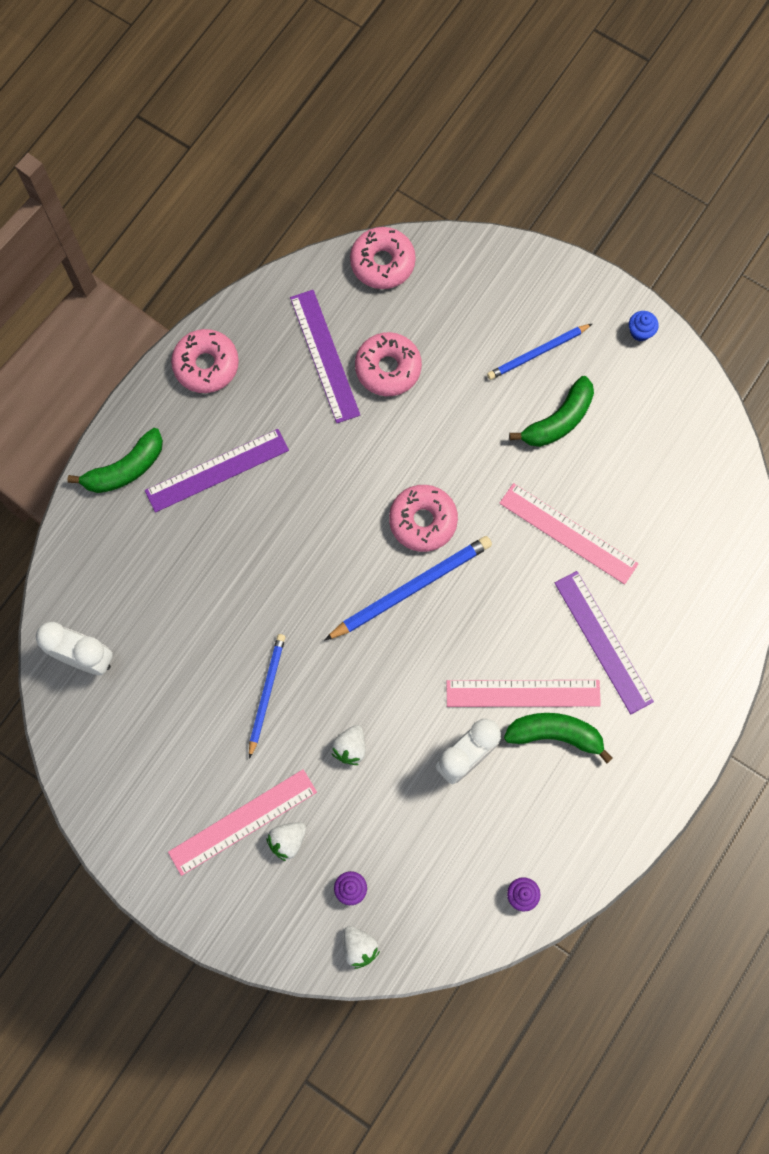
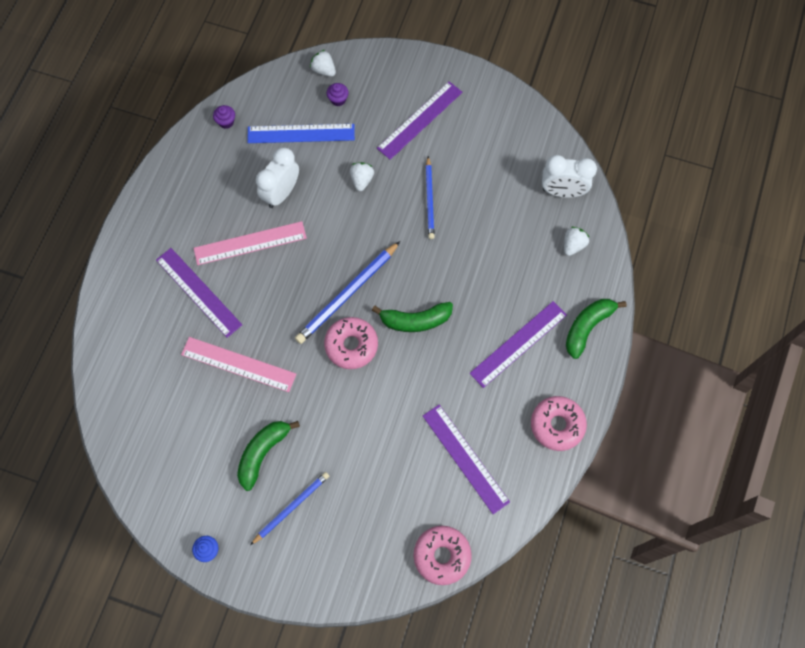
camera: 165 degrees right, 5 degrees down
(243, 822) = (419, 120): pink ruler -> purple ruler
(287, 840) = (387, 116): white strawberry -> white strawberry (573, 245)
(388, 368) = (411, 461): pink donut -> none
(417, 846) = (301, 133): none -> blue ruler
(555, 734) = (222, 222): green banana -> green banana (415, 320)

